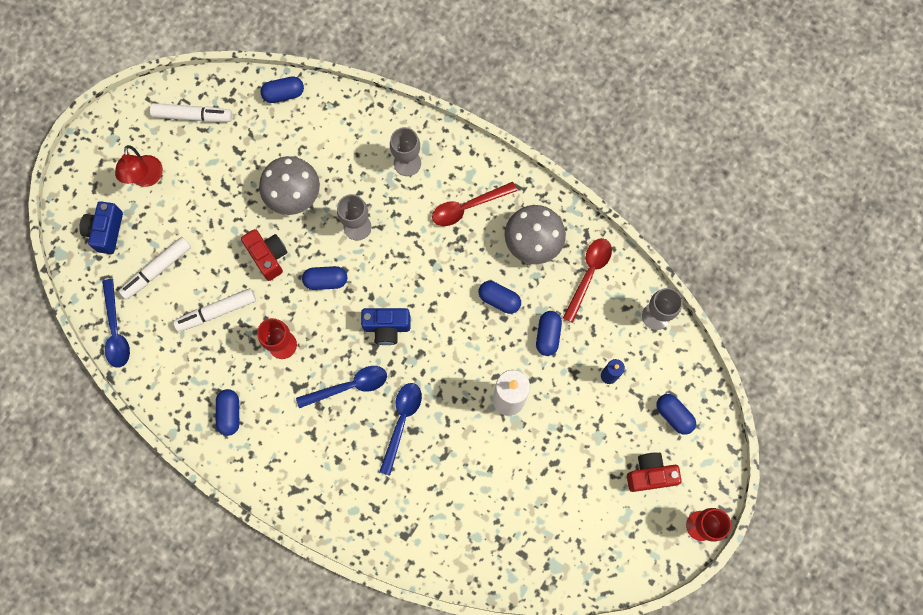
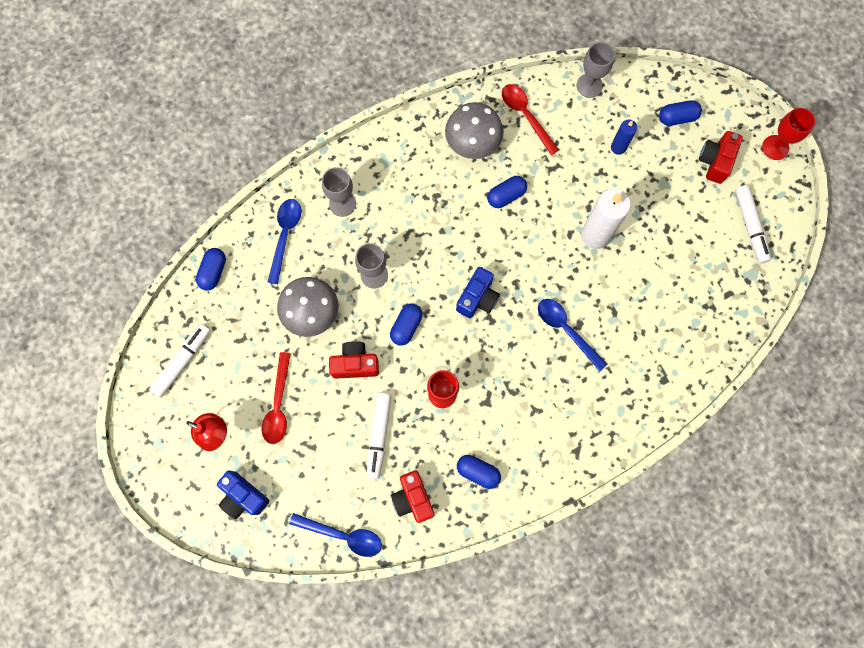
camera: 60 degrees left, 0 degrees up
(157, 270) = (308, 469): white marker -> white marker (750, 226)
(177, 371) = (413, 498): none -> red camera
(349, 386) = (511, 357): blue spoon -> blue spoon (285, 236)
(467, 207) = (411, 176): red spoon -> red spoon (278, 405)
(548, 335) = (558, 175): blue capsule -> none

